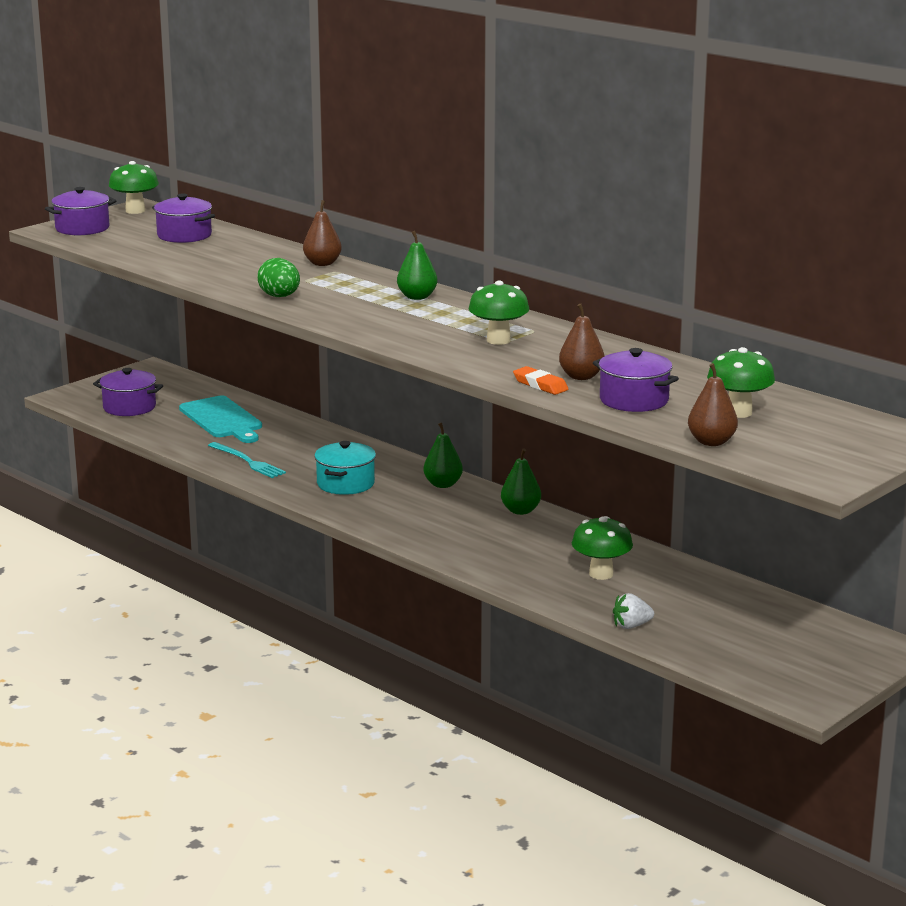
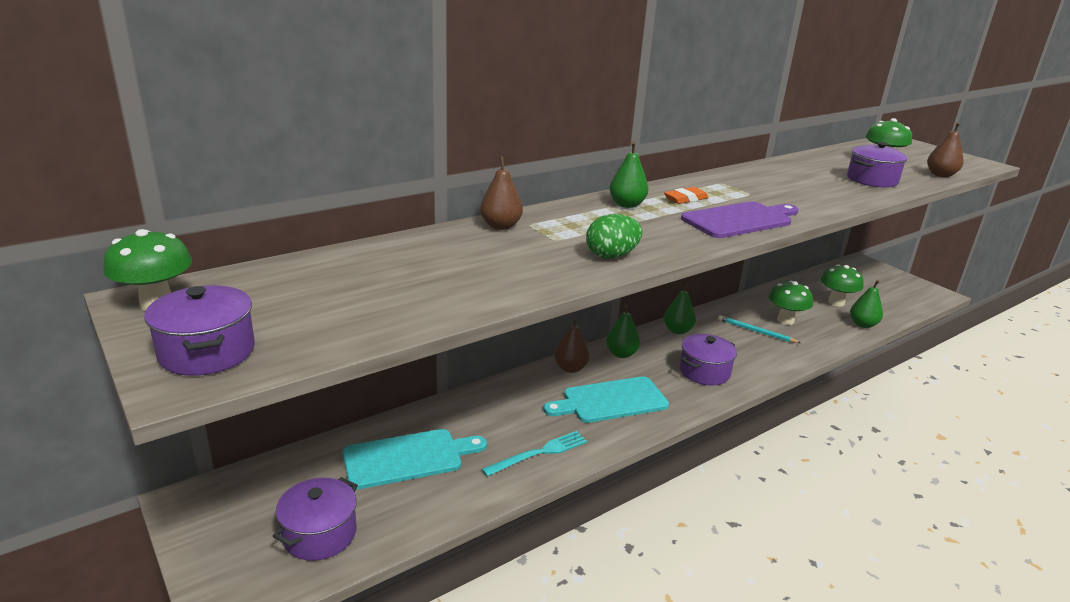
camera: 80 degrees left, 5 degrees up
(184, 235) = (326, 282): purple pot -> purple pot (704, 372)
(345, 484) = (610, 401): turquoise pot -> turquoise cutting board
(410, 336) = (740, 220): none -> purple cutting board
(498, 340) = (748, 195): green mushroom -> green mushroom (836, 302)
(540, 385) = (851, 197): orange eraser -> orange eraser (685, 199)
(553, 555) = (756, 331): none -> turquoise pencil
(581, 376) = (827, 185): brown pear -> brown pear (570, 368)
(631, 626) = (862, 324): white strawberry -> green pear

